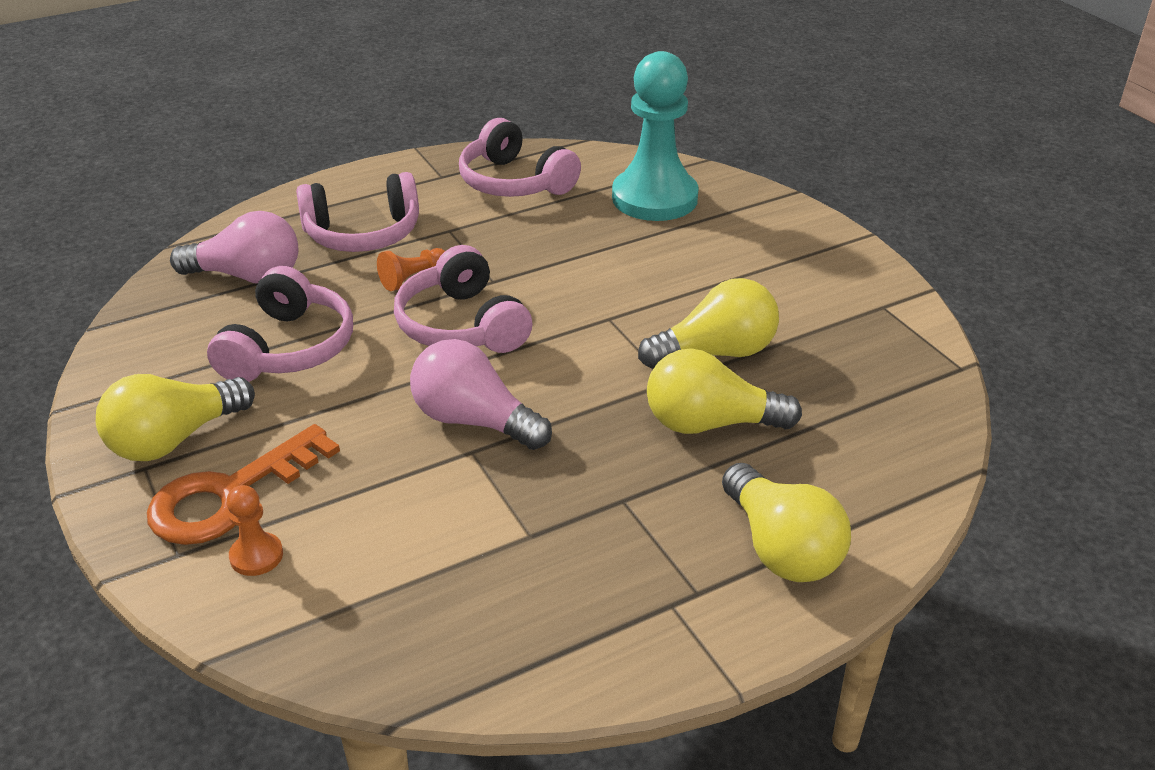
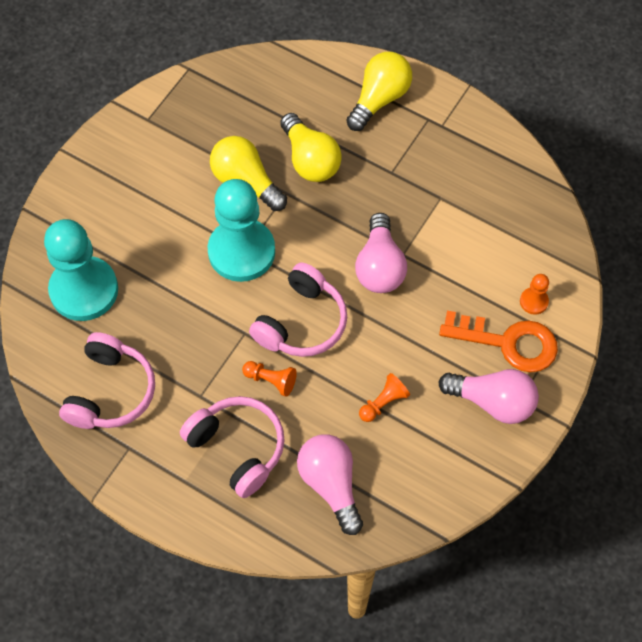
camera: 120 degrees left, 25 degrees up
(174, 439) = (493, 402): yellow light bulb -> pink light bulb
(288, 348) = (383, 402): pink headphones -> orange pawn
(608, 314) = (241, 251): none -> turquoise pawn

